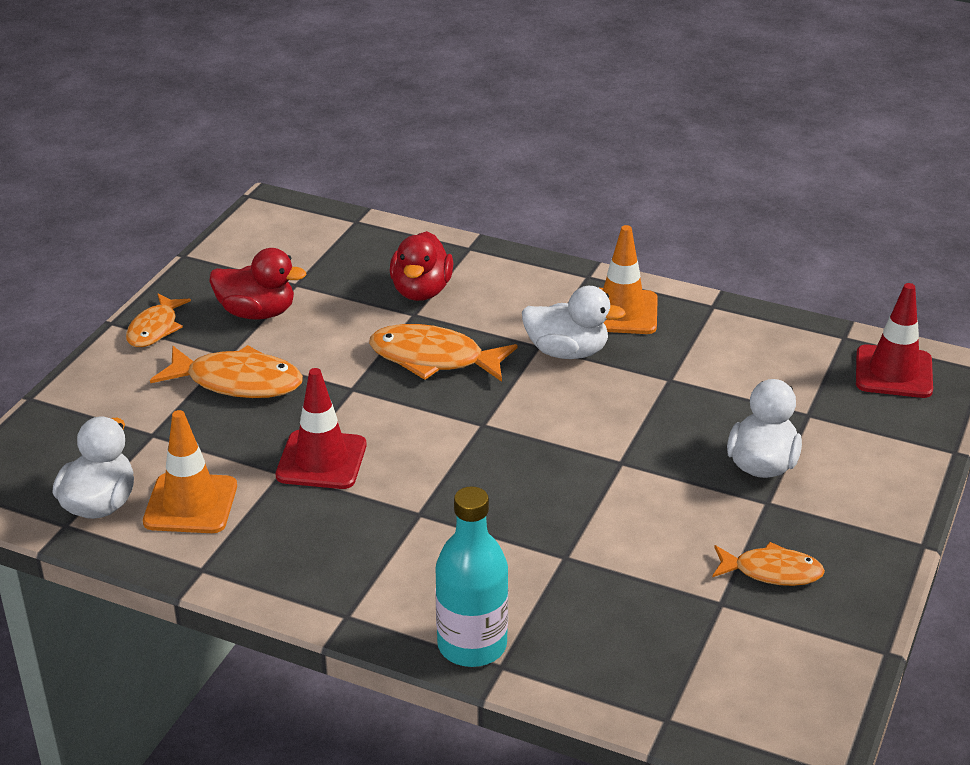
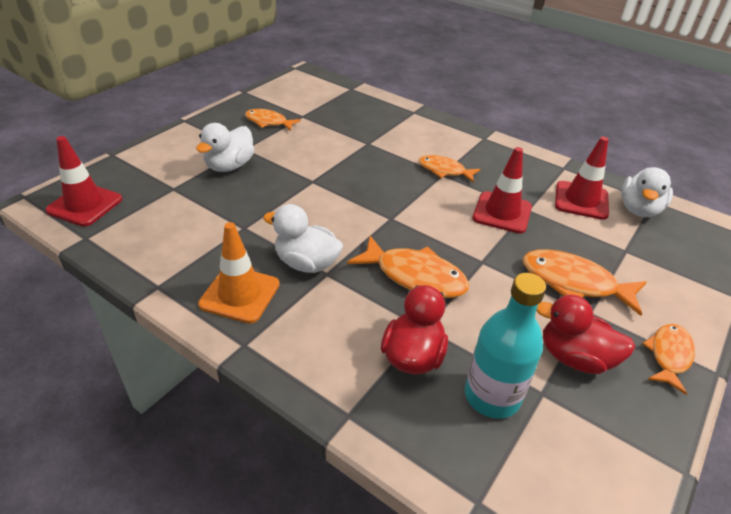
camera: 170 degrees left, 5 degrees up
(190, 504) = (581, 200): orange traffic cone -> red traffic cone
(416, 521) = (444, 170): none -> orange fish
(472, 645) = (425, 119): turquoise bottle -> turquoise bottle (492, 396)

